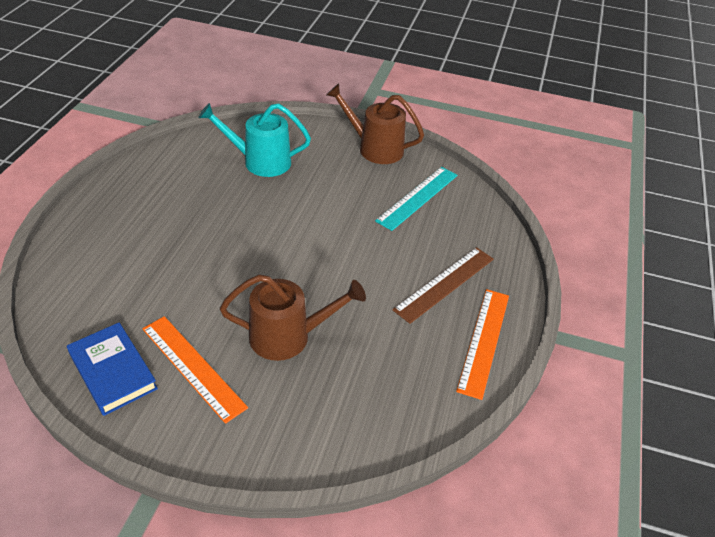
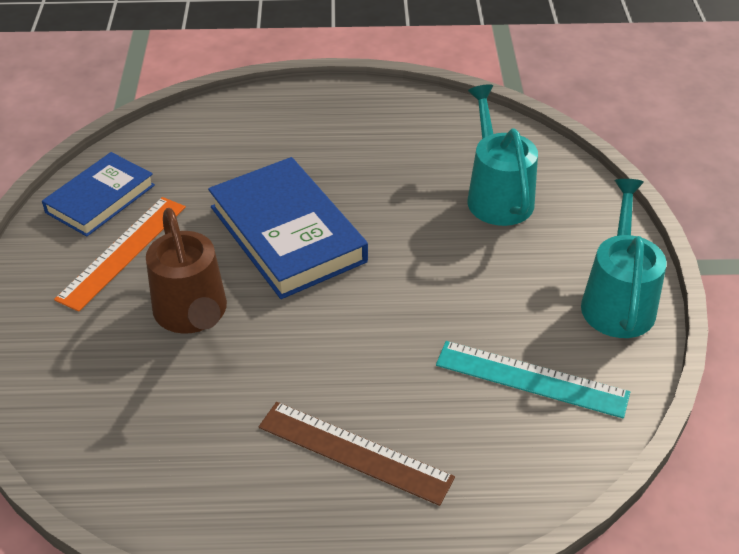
camera: 75 degrees right, 0 degrees up
(234, 266) = (287, 234): none -> blue book
(374, 148) = (617, 300): brown watering can -> turquoise watering can
(484, 341) = (257, 523): orange ruler -> none

